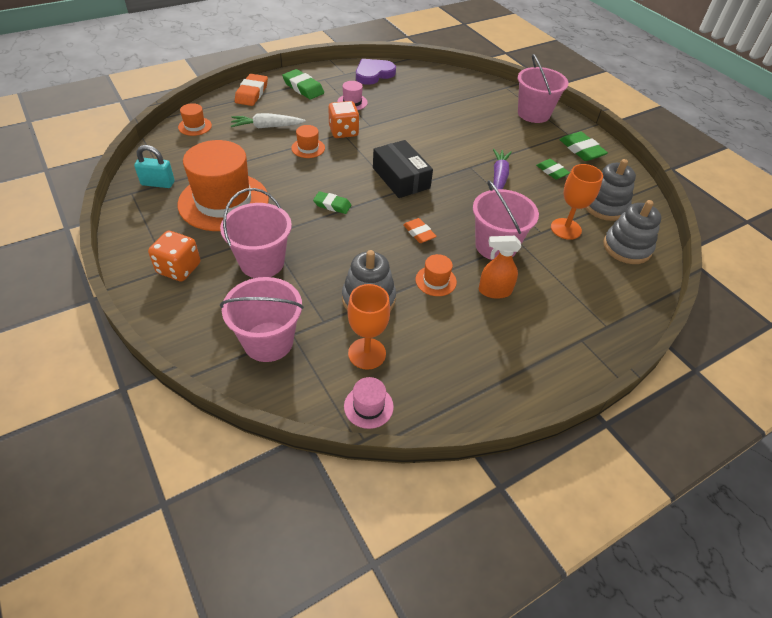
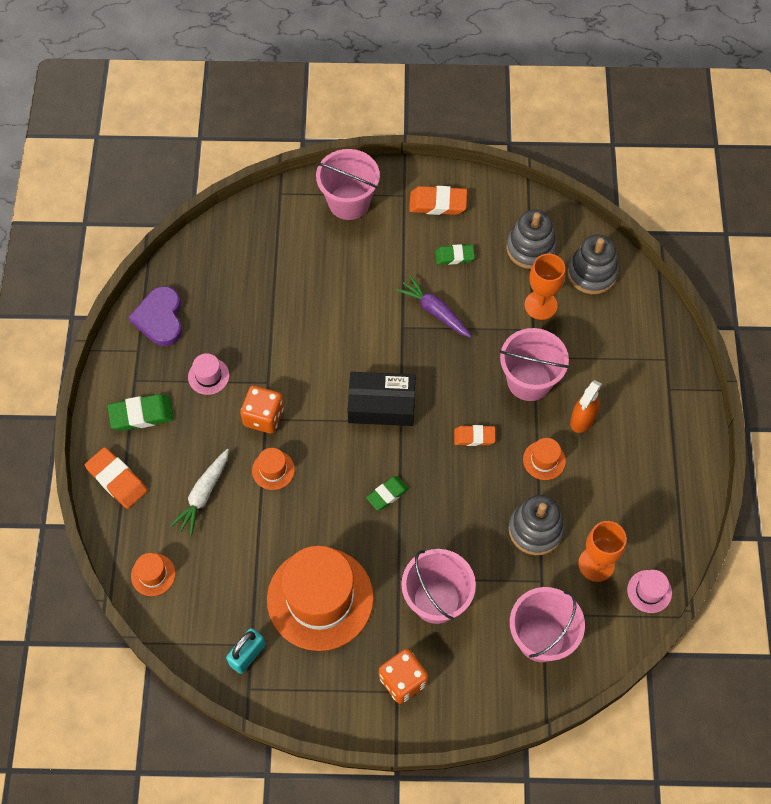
camera: 55 degrees left, 15 degrees up
(581, 150) = (438, 203): green eraser -> orange eraser

